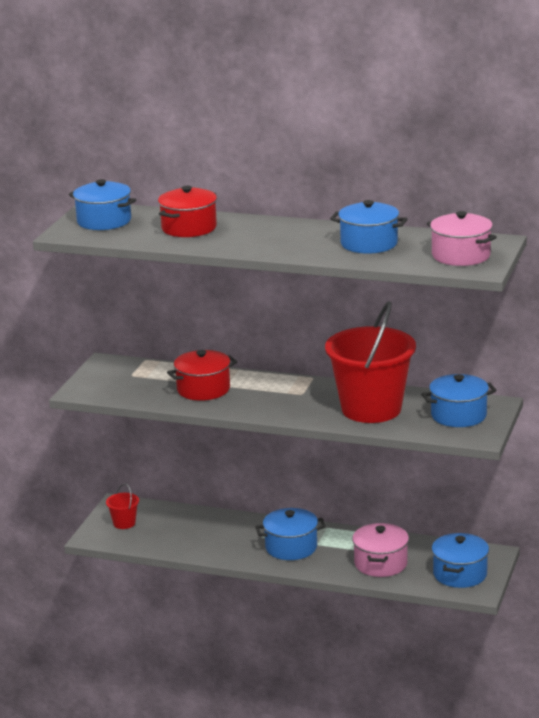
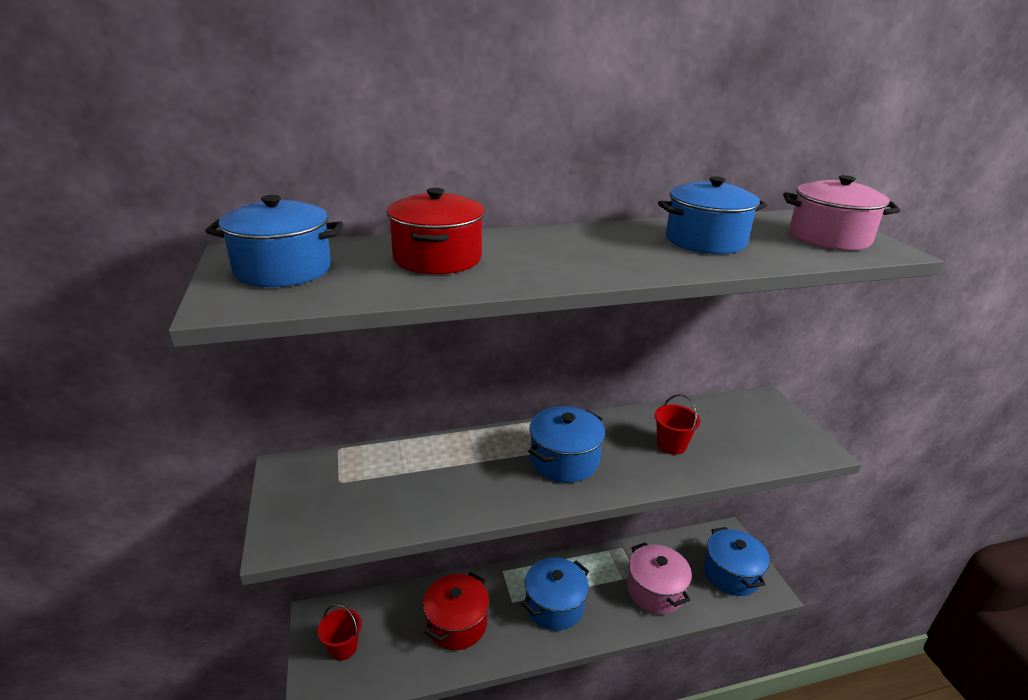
camera: 35 degrees left, 5 degrees up
(203, 389) = (456, 476): red pot -> red pot (456, 623)
(371, 409) = (671, 445): red bucket -> red bucket, size x0.40
(458, 415) = (759, 426): blue pot -> blue pot (564, 460)

